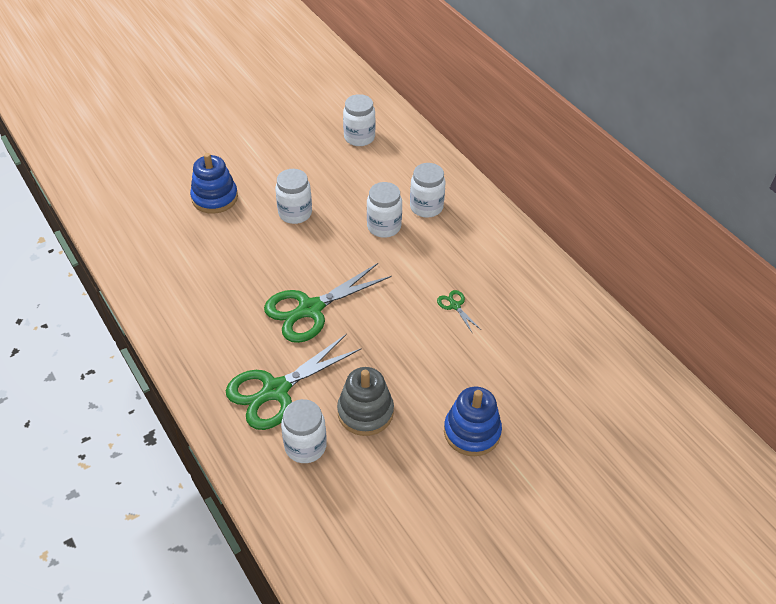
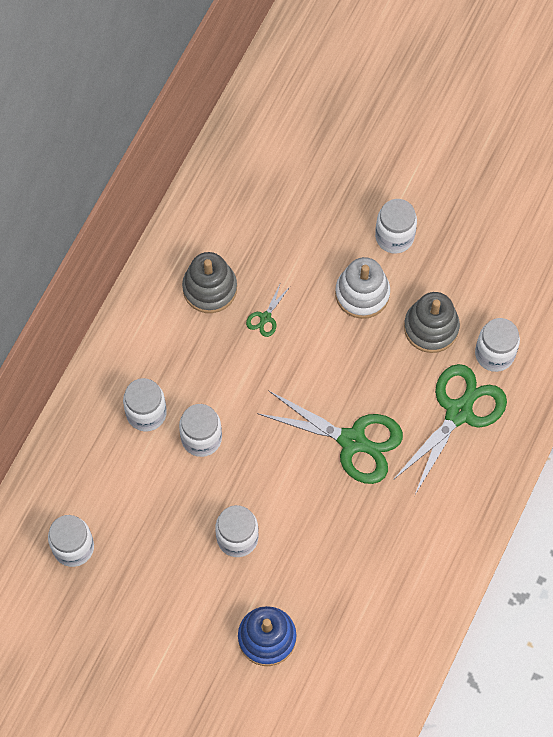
camera: 120 degrees left, 20 degrees up
(276, 390) = (458, 412): green scissors -> green scissors turned 75 degrees counterclockwise
(432, 379) = (362, 293): none -> white stacking toy
(472, 432) = (394, 237): blue stacking toy -> white jar
(504, 284) = (210, 288): none -> grey stacking toy

